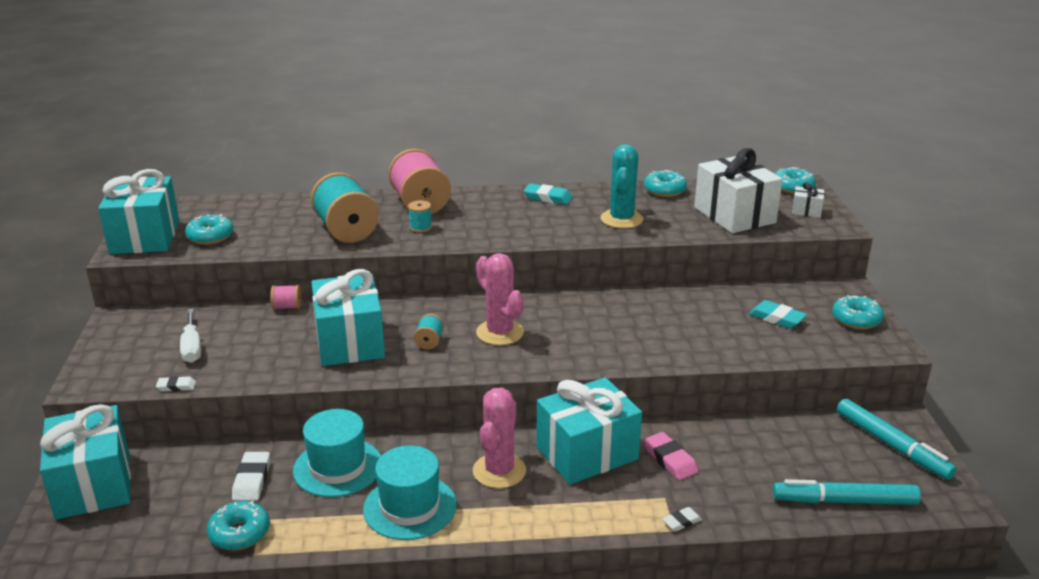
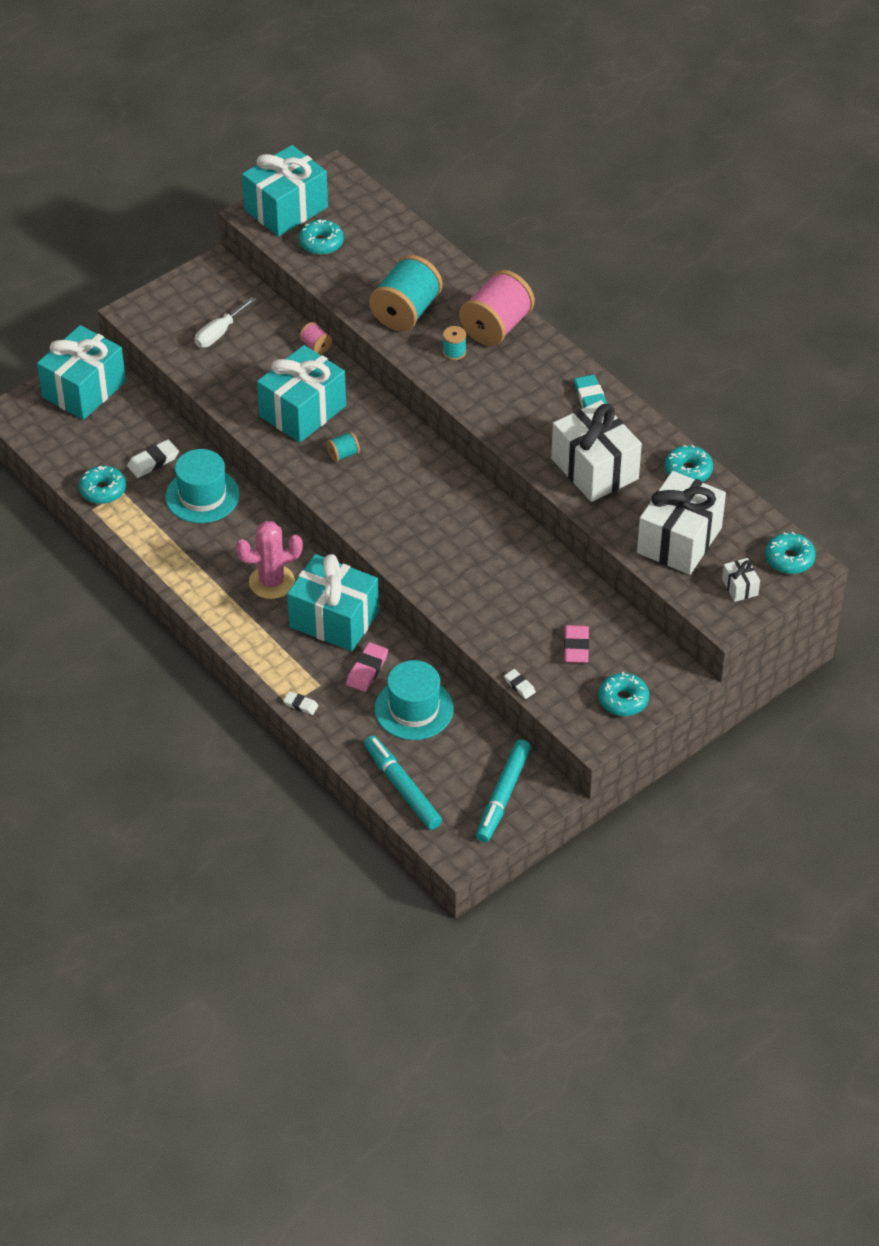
camera: 55 degrees right, 20 degrees up
(176, 386) = (170, 359): white eraser -> white eraser (519, 685)
(410, 507) = (195, 556): turquoise hat -> turquoise hat (414, 709)
(500, 333) = (393, 487): pink cactus -> none
(621, 219) = (594, 469): turquoise cactus -> white gift
(776, 318) = (576, 647): turquoise eraser -> pink eraser

